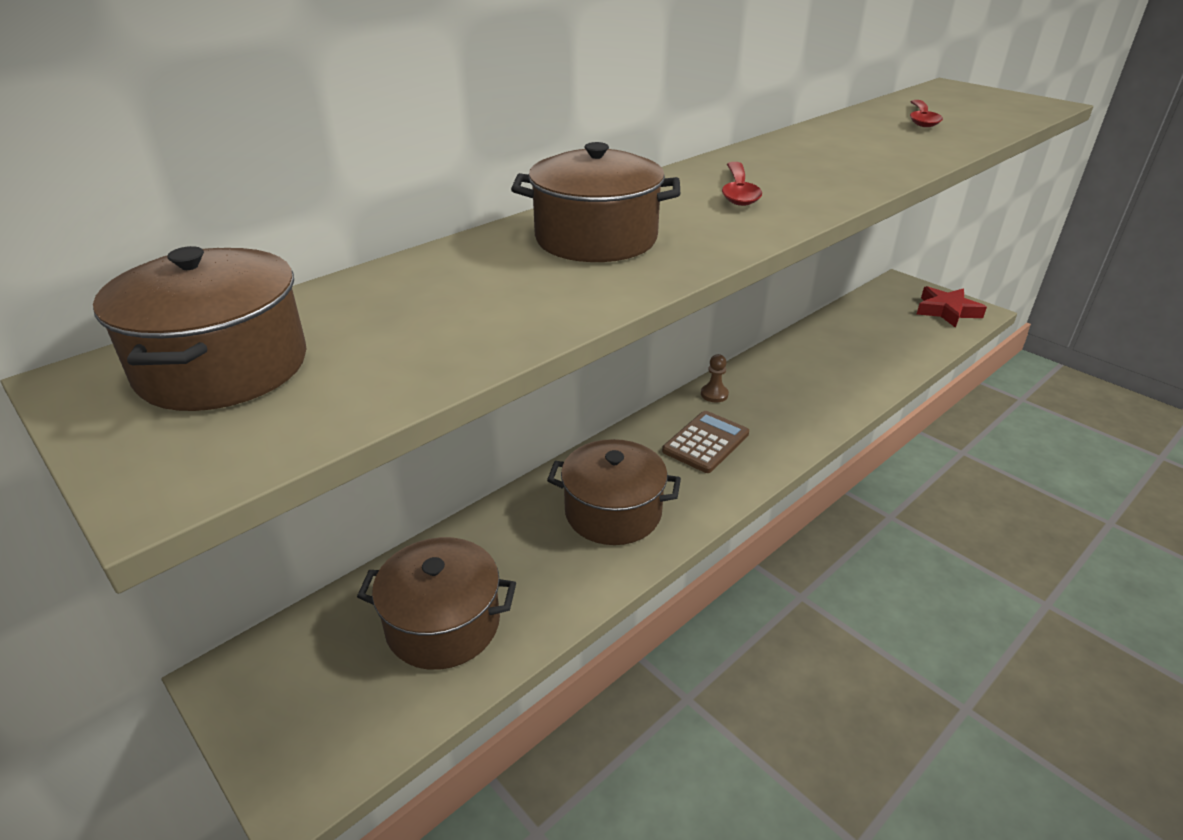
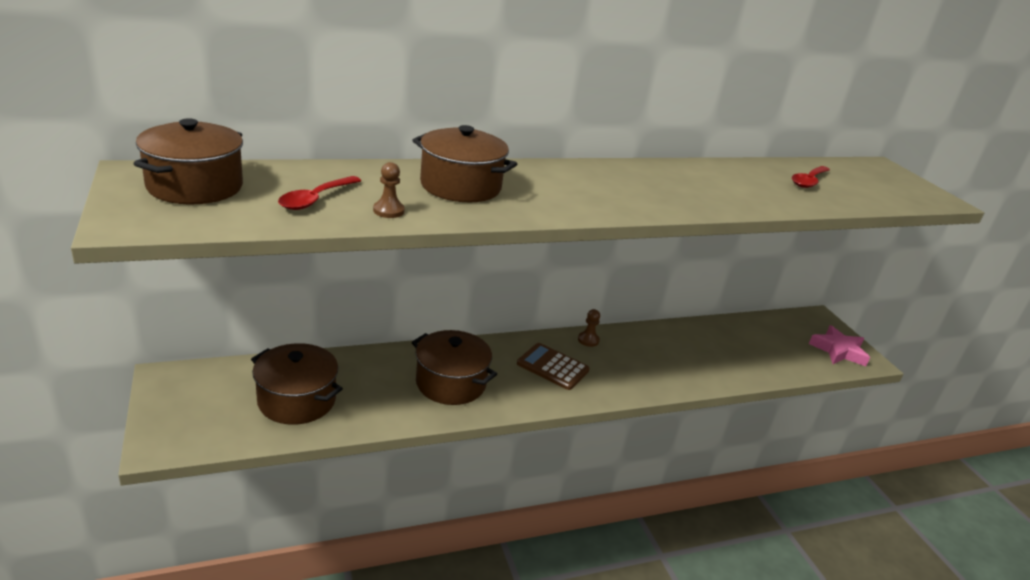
camera: 20 degrees right, 5 degrees down
(551, 303) = (388, 211): none -> brown pawn
(706, 442) = (552, 367): brown calculator -> brown calculator turned 120 degrees counterclockwise
(738, 192) = (591, 187): red spoon -> red spoon (316, 199)
(947, 311) = (838, 350): red star -> pink star

